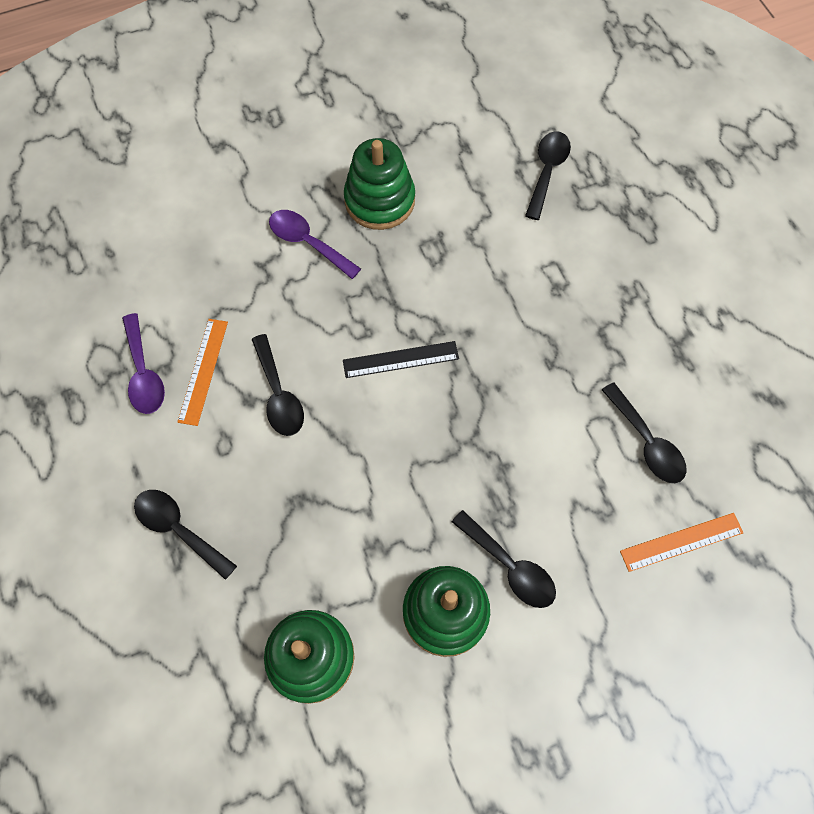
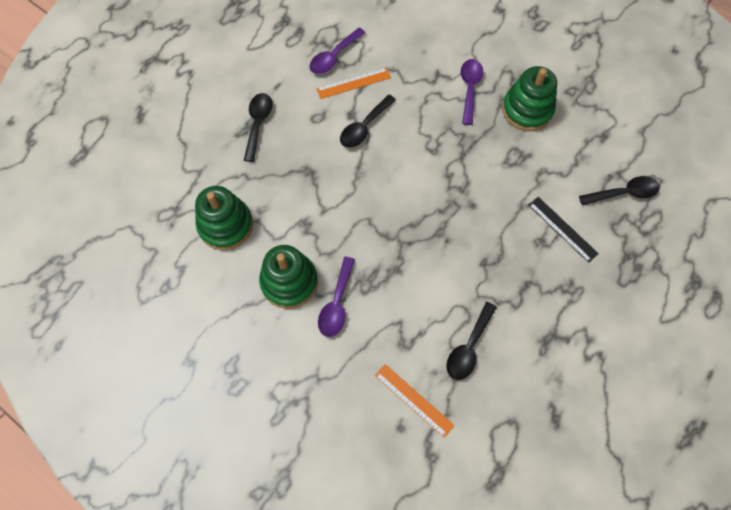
camera: 60 degrees right, 0 degrees up
(400, 359) = (428, 177): black ruler -> black ruler (562, 229)
(509, 566) = (337, 303): black spoon -> purple spoon

